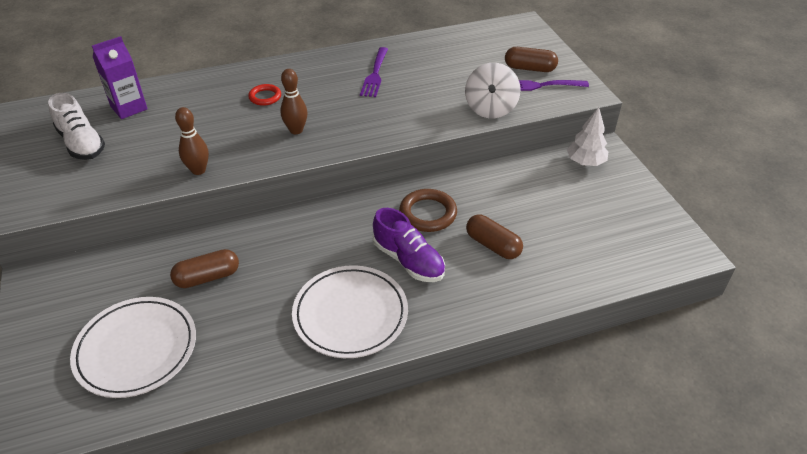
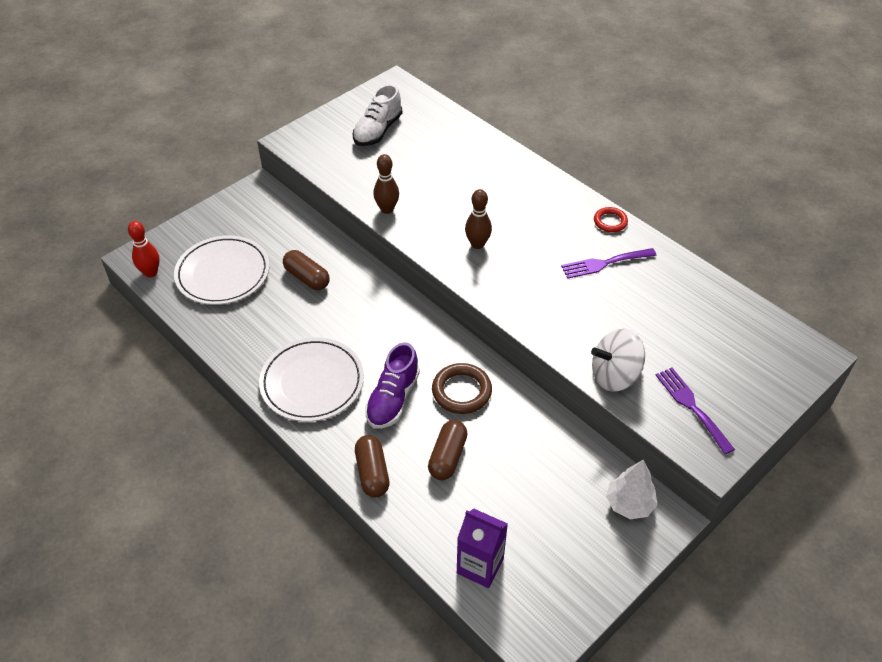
camera: 65 degrees right, 5 degrees up
(68, 425) = (151, 273): none -> red bowling pin
(129, 108) = (437, 132): purple carton -> purple carton (480, 566)
(265, 97) = (510, 203): red ring -> red ring (610, 222)
(529, 68) = (720, 388): brown capsule -> brown capsule (372, 473)

